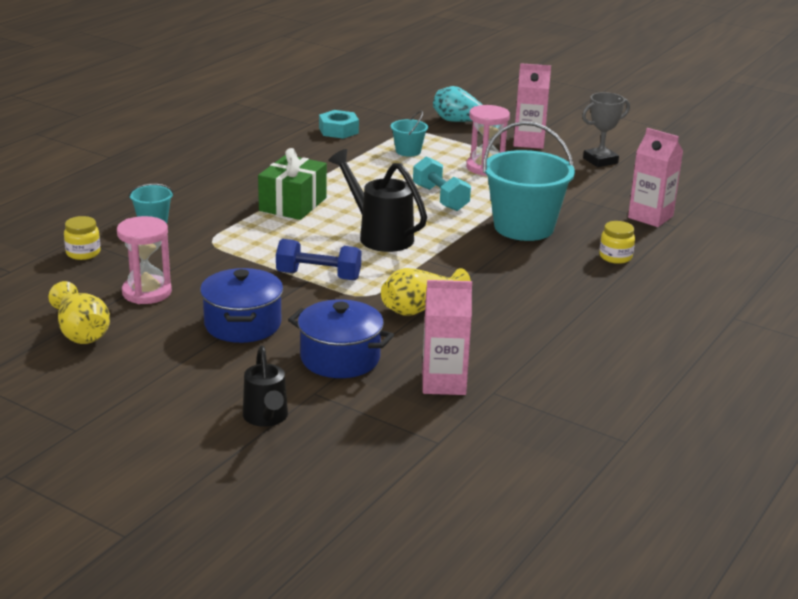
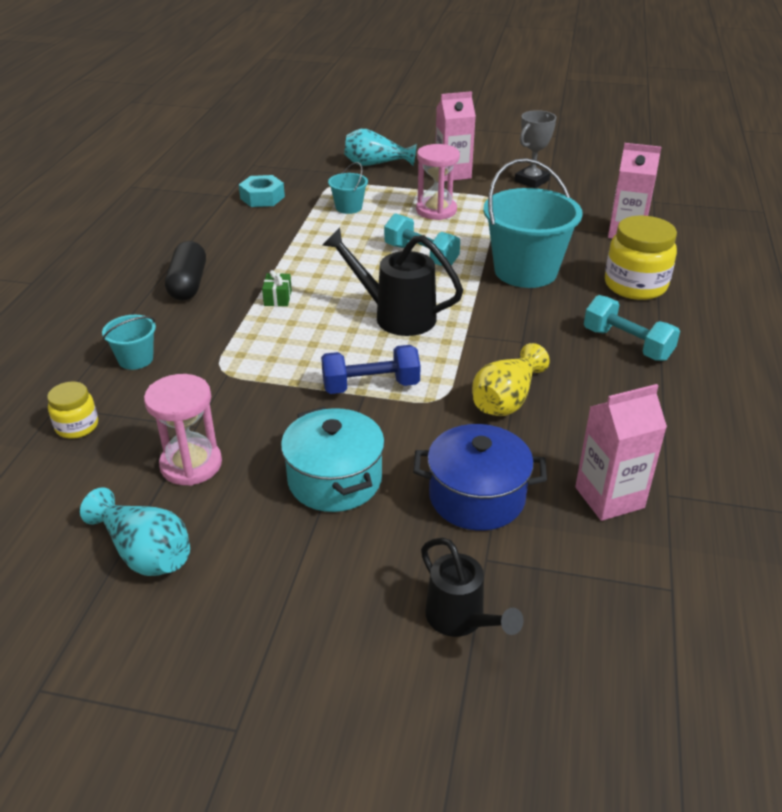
camera: 20 degrees left, 10 degrees up
(81, 332) = (145, 552): yellow vase -> turquoise vase
(229, 181) = (188, 284): none -> black capsule
(242, 324) = (335, 480): blue pot -> turquoise pot
(293, 204) = (278, 298): green gift -> green gift, size x0.46
(562, 295) = (627, 344): none -> turquoise dumbbell
(615, 257) = (635, 285): yellow jar -> yellow jar, size x1.83

